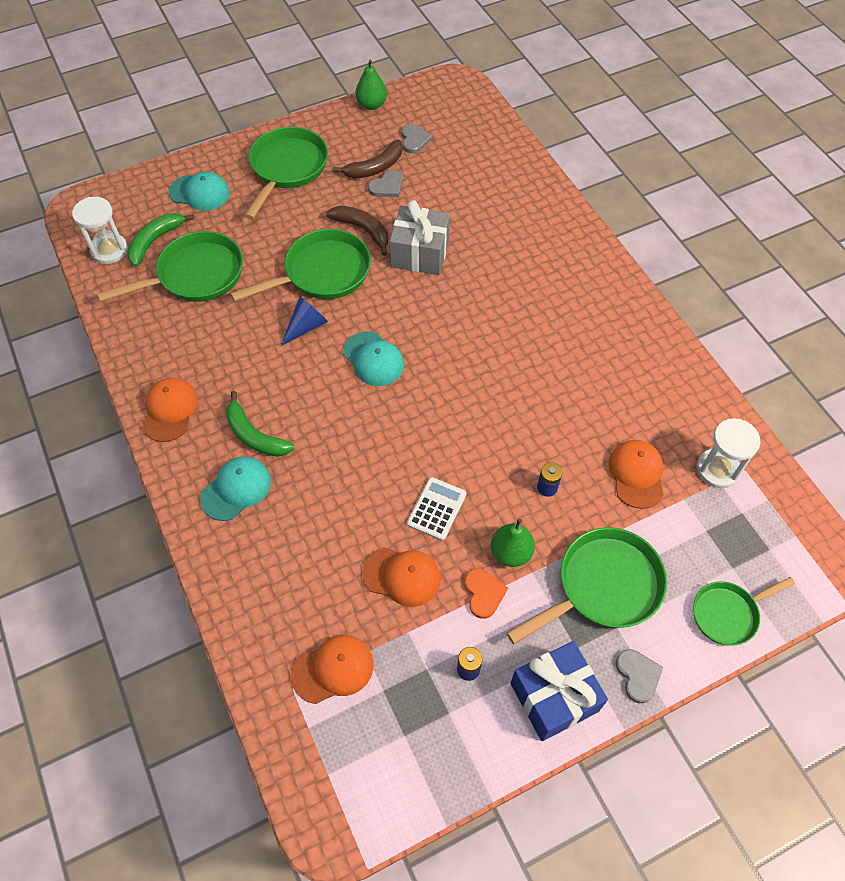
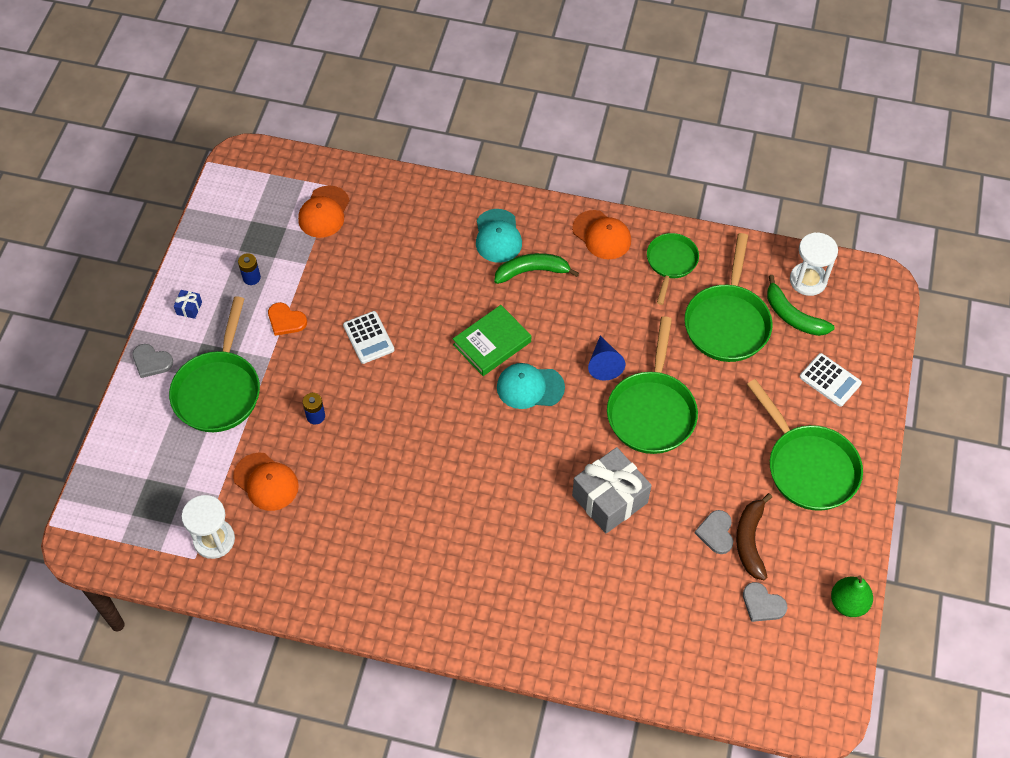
camera: 130 degrees right, 0 degrees up
(155, 241) = (793, 316): green banana -> green banana turned 150 degrees clockwise
(200, 193) = (830, 380): turquoise cap -> white calculator
(356, 413) = (492, 343): none -> green book
(363, 230) = (676, 474): brown banana -> none
(402, 576) = (343, 285): orange cap -> none
(511, 552) = (295, 356): green pear -> none
(554, 697) = (189, 308): blue gift -> blue gift, size x0.40
(728, 614) = (126, 446): green pan -> green pan (671, 263)

